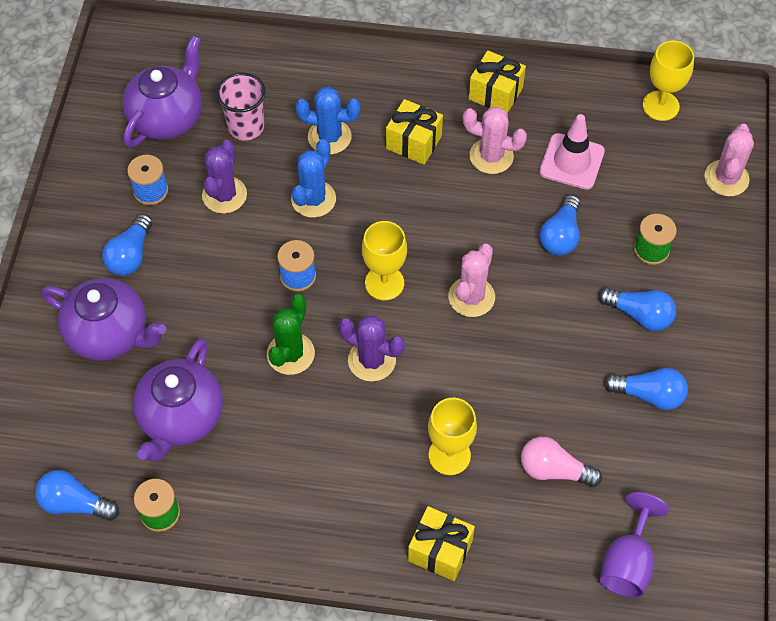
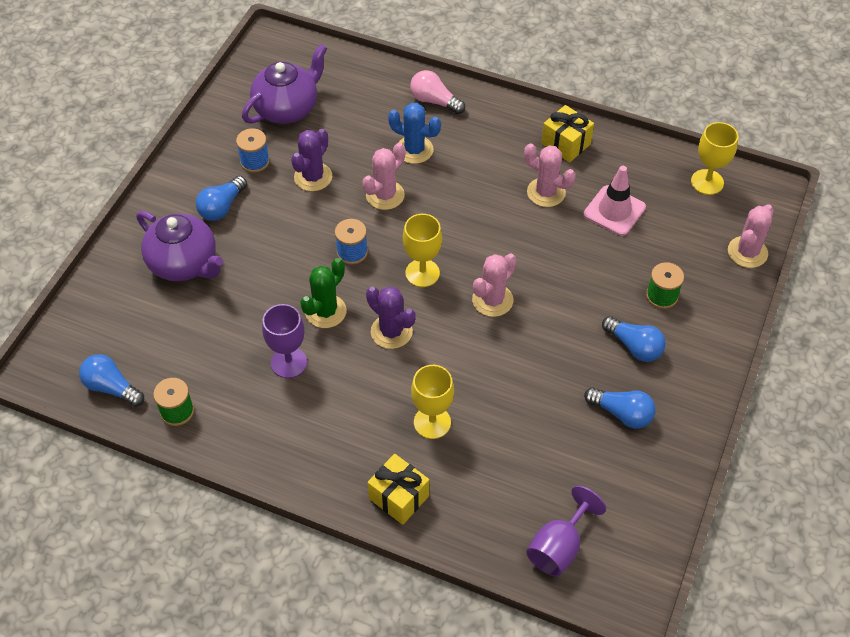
camera: 15 degrees right, 5 degrees down
(181, 418) = (219, 341): purple teapot -> none
(246, 127) = (348, 128): pink cup -> none
(268, 424) = (289, 362): none -> purple goblet
(313, 199) = (385, 195): blue cactus -> pink cactus
(414, 142) = (483, 168): yellow gift -> none
(554, 470) = (518, 455): pink light bulb -> pink light bulb (434, 101)
(560, 235) = (585, 268): blue light bulb -> none

